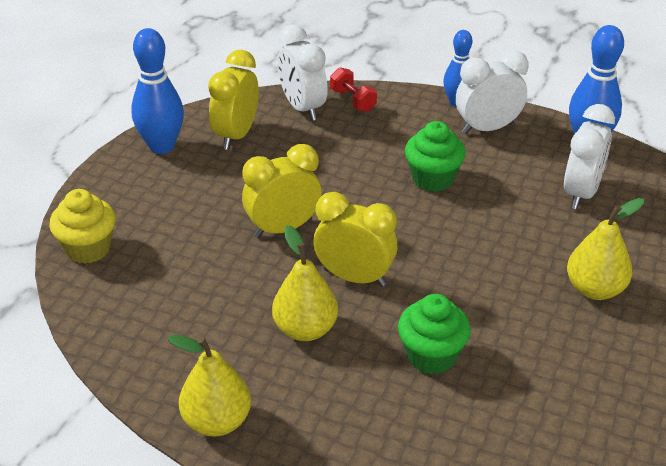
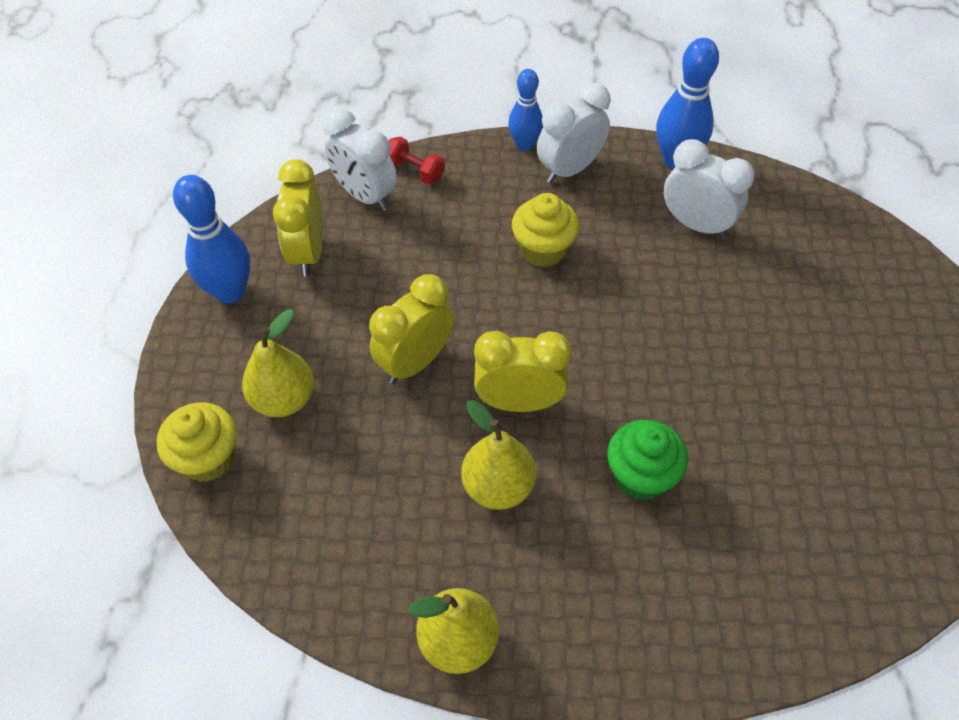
camera: 20 degrees left, 15 degrees up
(433, 179) = (543, 250): green cupcake -> yellow cupcake
(581, 193) = (696, 225): white clock -> white clock turned 60 degrees counterclockwise
(595, 289) = (760, 340): yellow pear -> yellow pear (284, 399)

